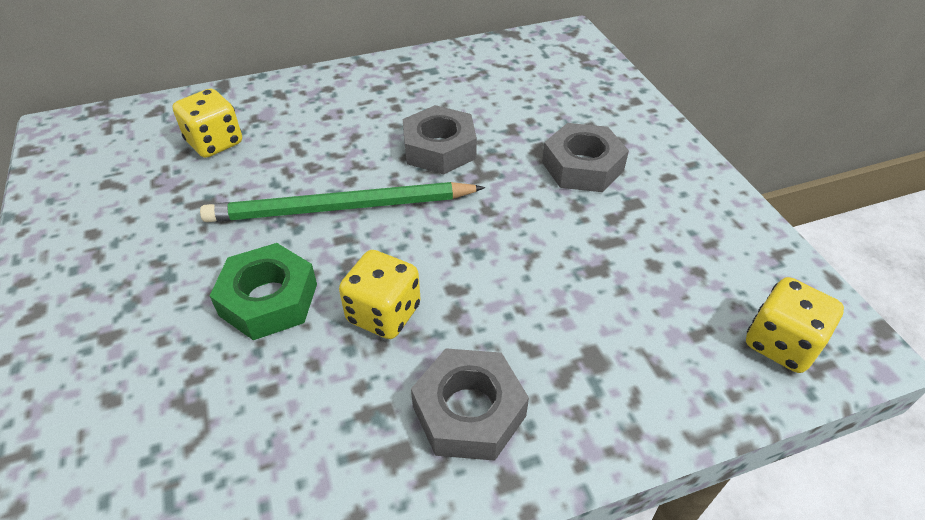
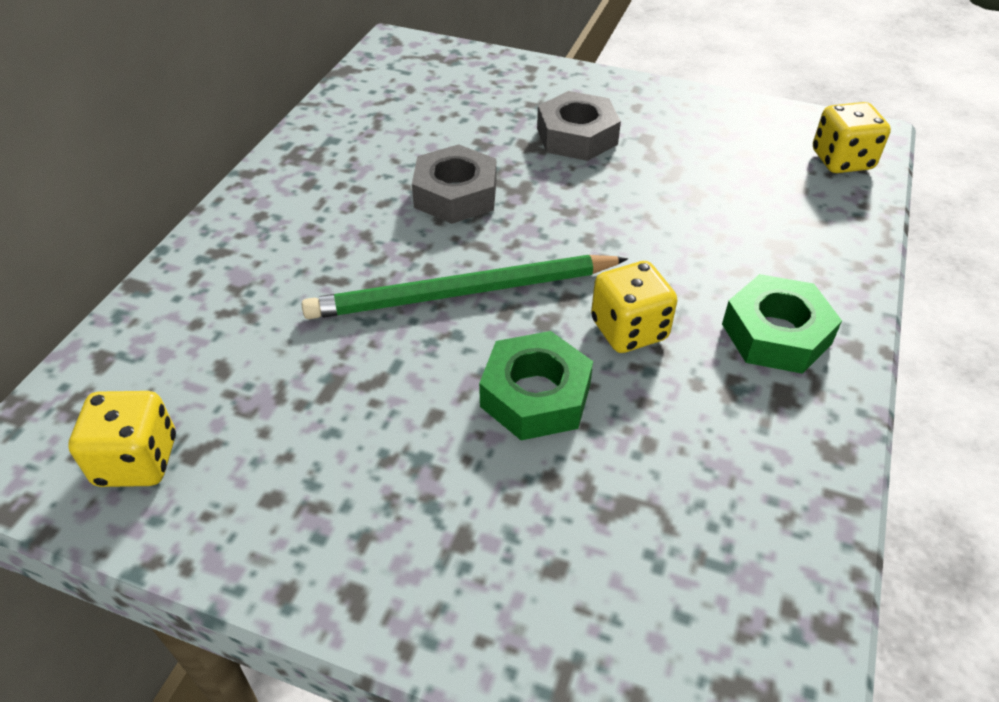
camera: 50 degrees left, 0 degrees up
(215, 143) = (239, 335): yellow dice -> yellow dice (137, 461)
(340, 208) = (462, 293): green pencil -> green pencil turned 45 degrees clockwise
(469, 411) = (776, 334): grey nut -> green nut

